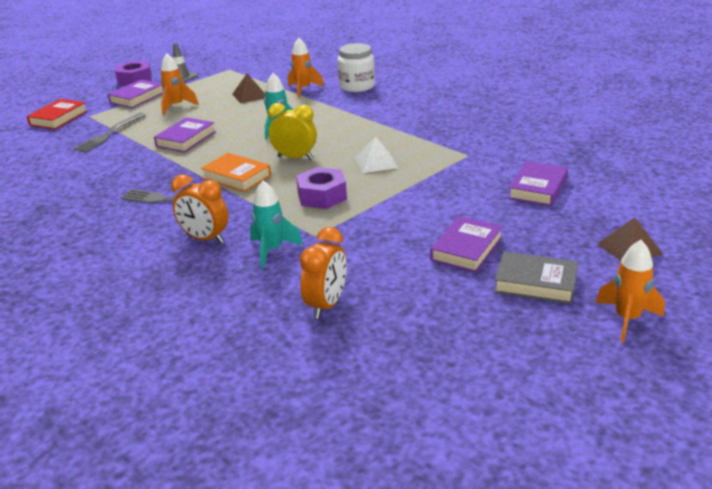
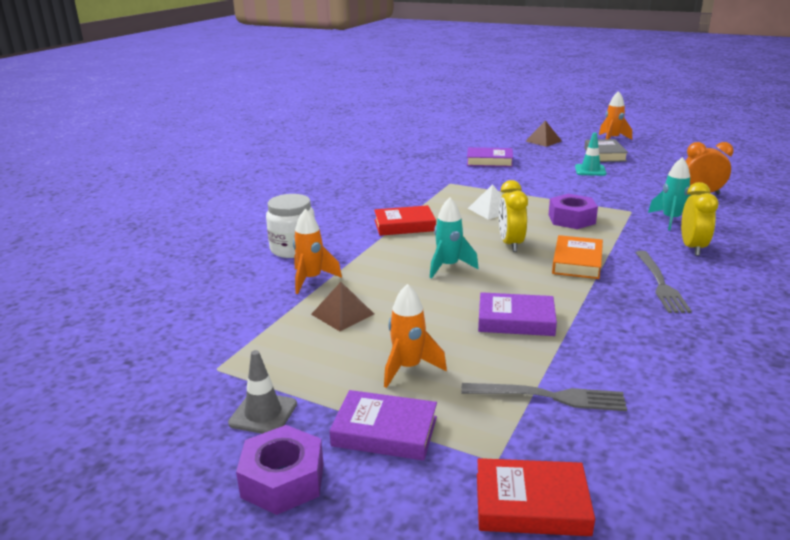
camera: 110 degrees left, 5 degrees down
(205, 239) = (692, 248): orange clock -> yellow clock
(370, 123) = (404, 225): none -> red book
(466, 249) = (590, 170): purple book -> turquoise traffic cone

